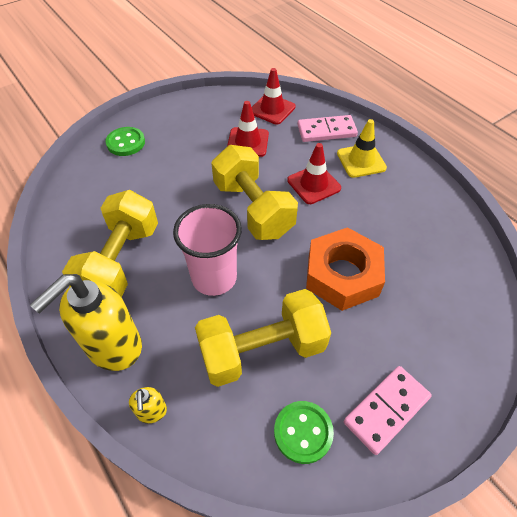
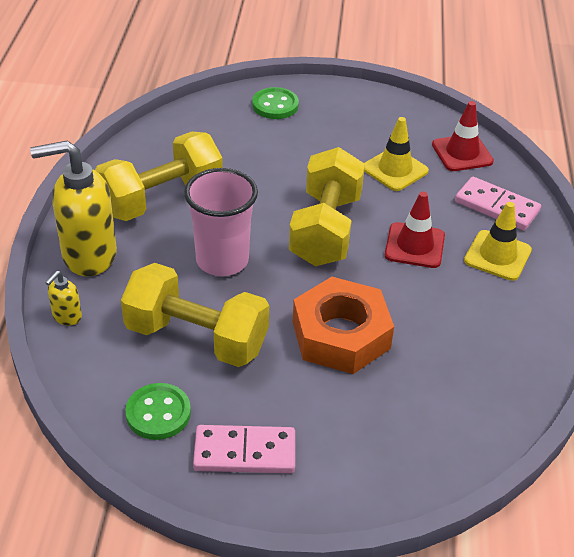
camera: 40 degrees right, 10 degrees down
(248, 142) = (395, 169): red traffic cone -> yellow traffic cone

